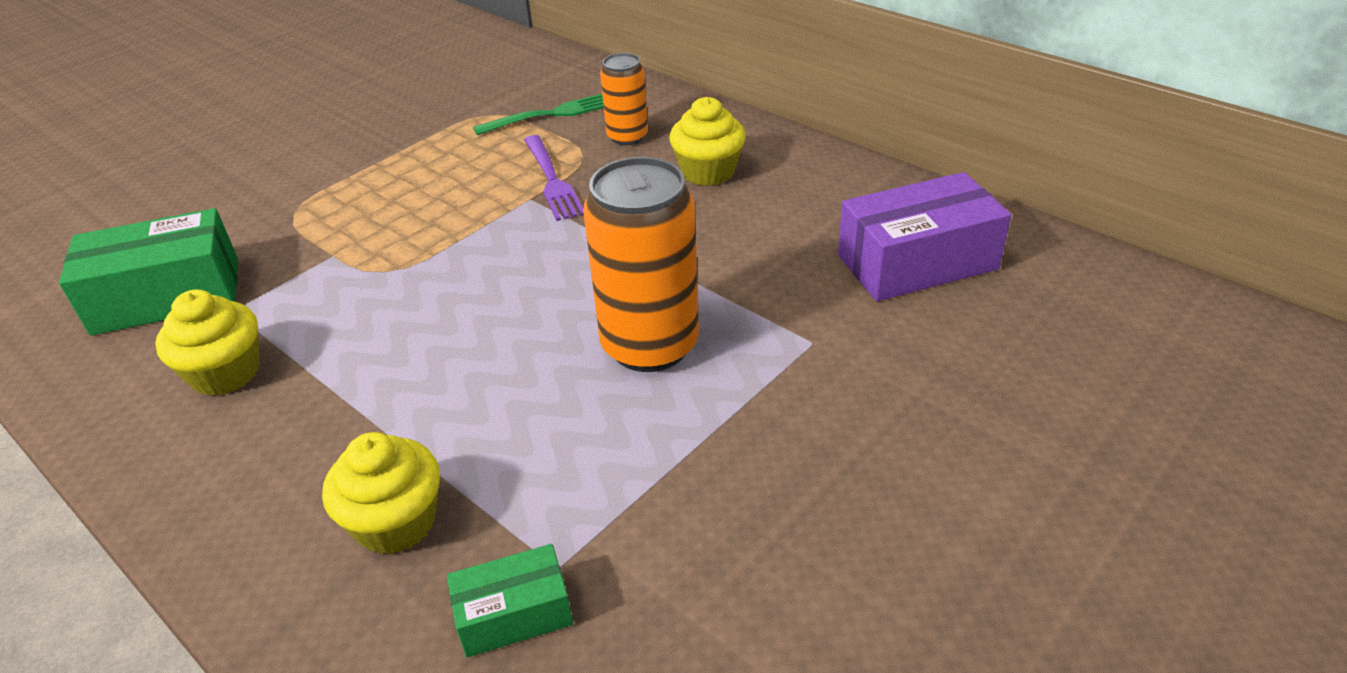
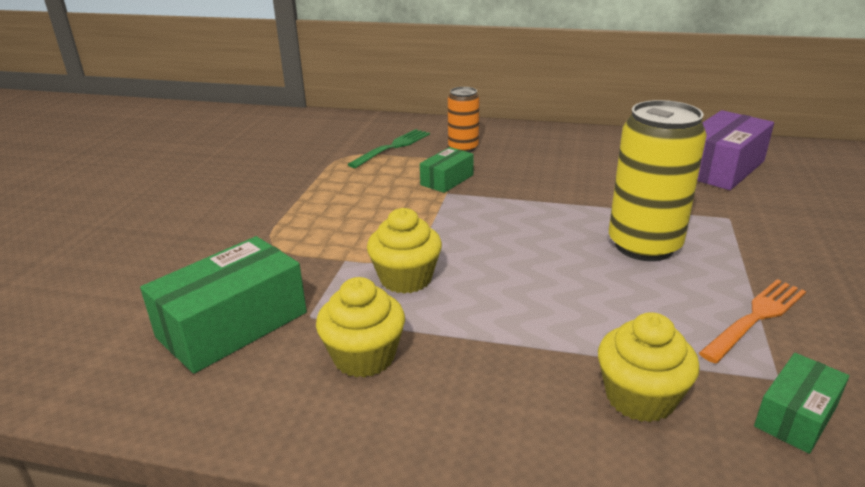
camera: 30 degrees left, 10 degrees down
(552, 180) = (447, 180): purple fork -> green box
(641, 487) = (756, 318): none -> orange fork
(650, 345) = (644, 246): orange can -> yellow can
(708, 172) = (541, 154): yellow cupcake -> yellow cupcake (406, 278)

